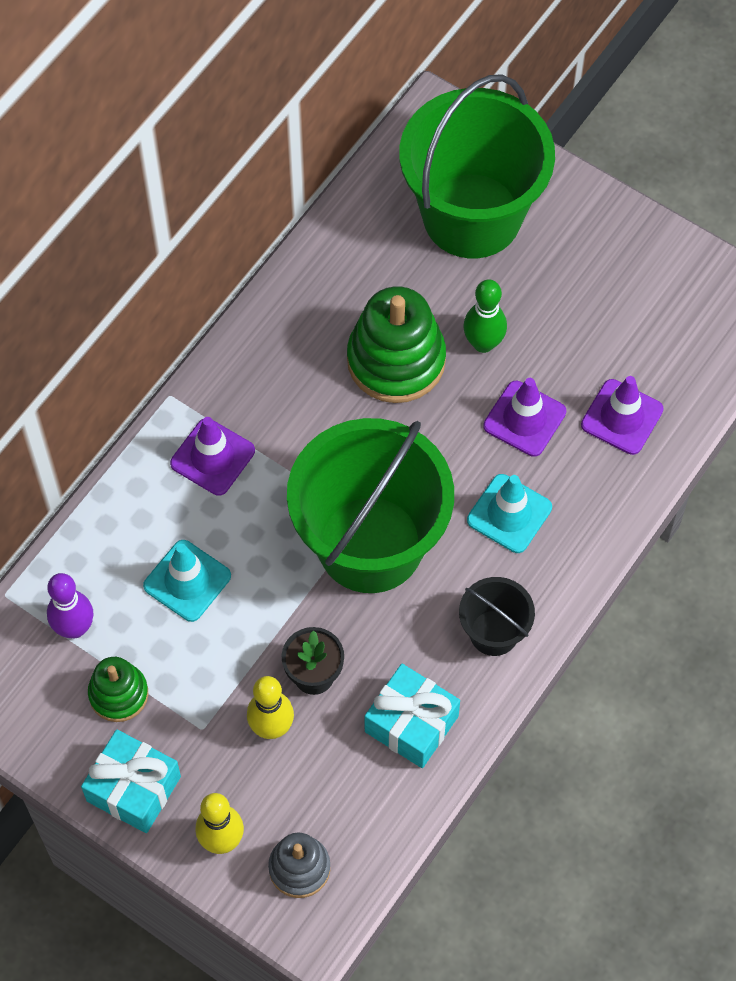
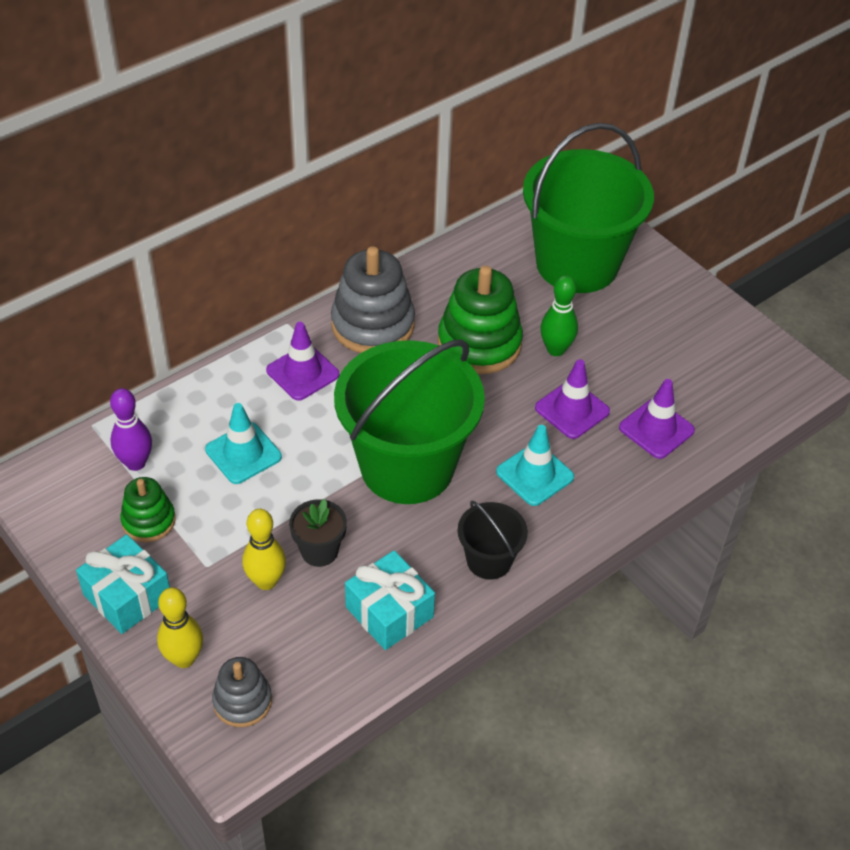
camera: 15 degrees right, 15 degrees down
(268, 369) = (373, 325): none -> grey stacking toy

